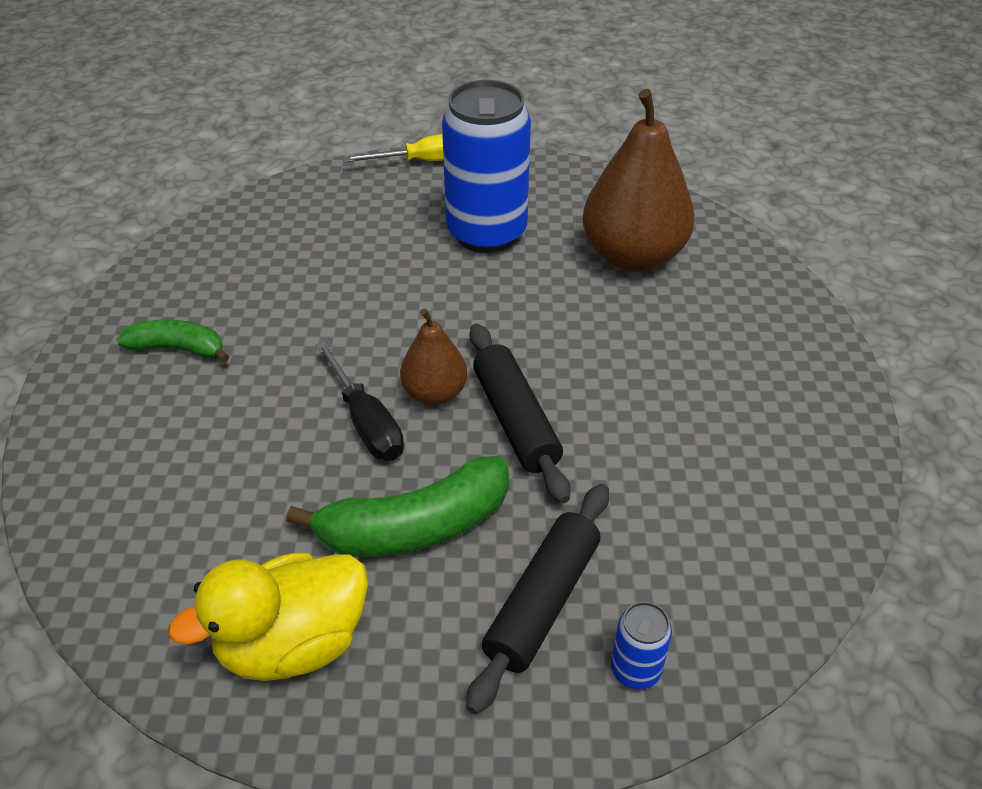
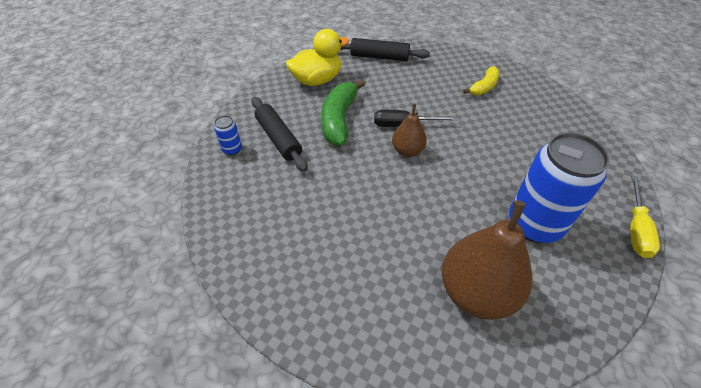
camera: 120 degrees right, 5 degrees up
(178, 349) = (484, 87): green banana -> yellow banana
(293, 643) = (317, 80): yellow duck -> yellow duck turned 60 degrees clockwise
(516, 420) = (372, 170): black rolling pin -> black rolling pin (379, 57)

